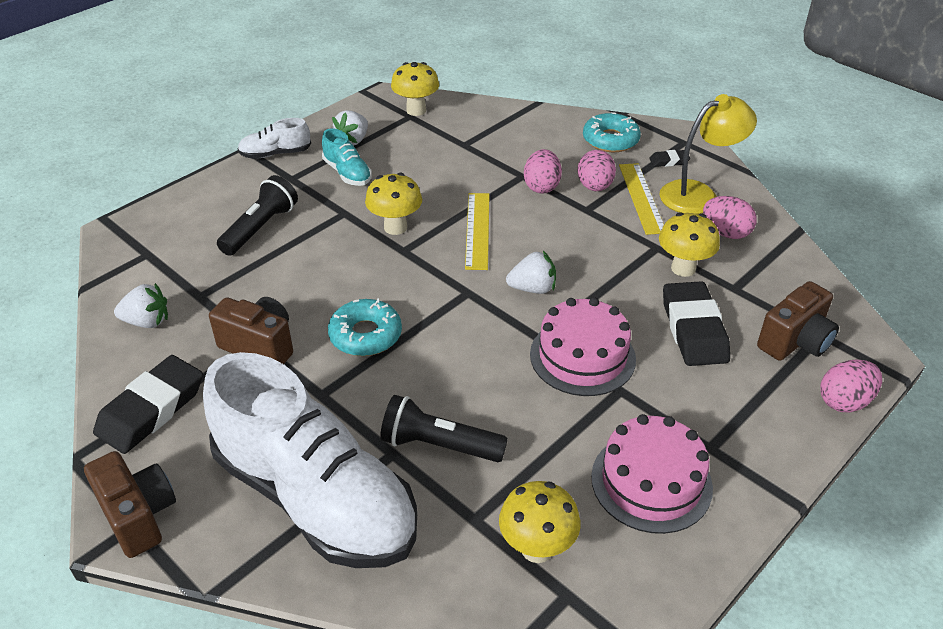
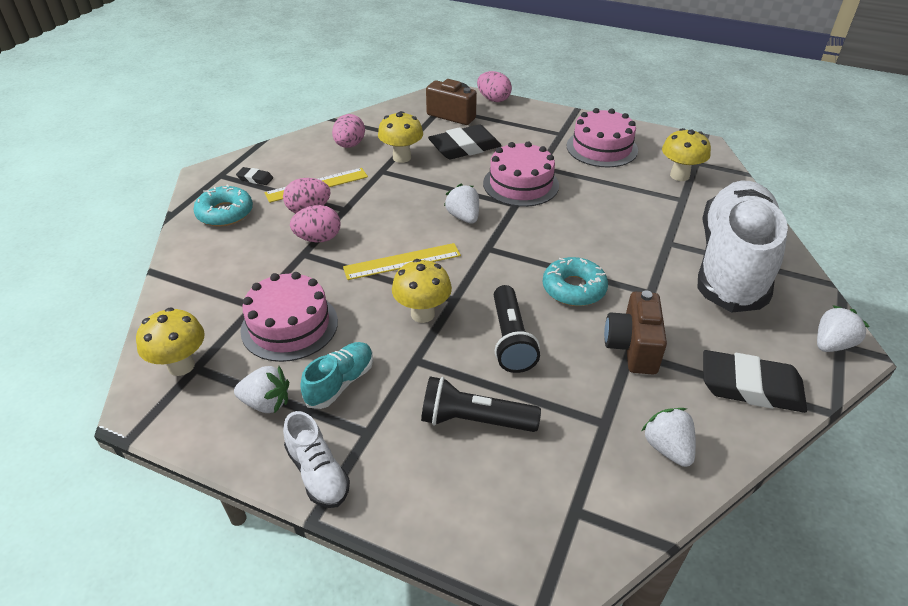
camera: 110 degrees left, 0 degrees up
(139, 516) = (831, 344): brown camera -> white strawberry
(428, 158) = (289, 325): none -> pink cake
(439, 445) = (644, 225): black flashlight -> black flashlight (510, 340)
(669, 161) = (255, 179): black eraser -> black eraser turned 45 degrees counterclockwise
(698, 194) = (302, 160): yellow lamp -> none

